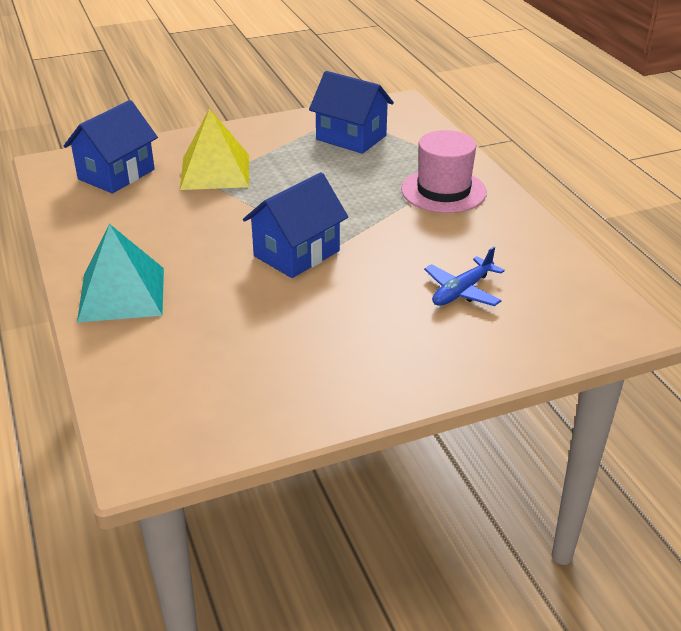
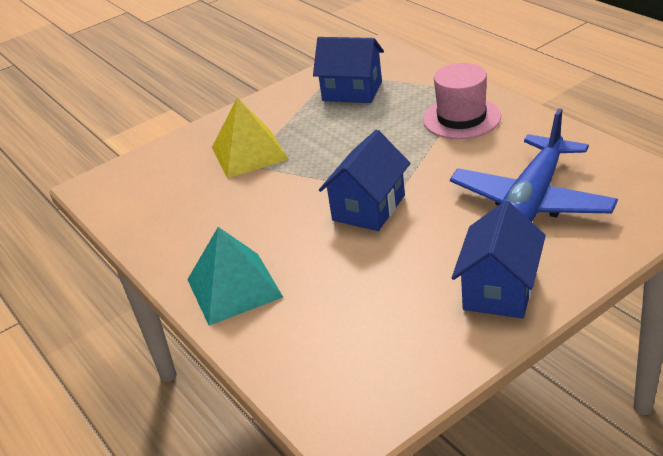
camera: 10 degrees left, 0 degrees up
(116, 174) = (159, 179): blue house -> blue house (499, 290)
(462, 291) = (531, 202): blue plane -> blue plane, size x2.04

